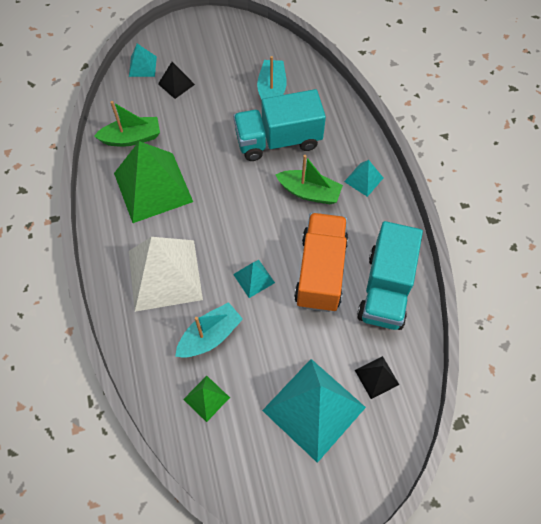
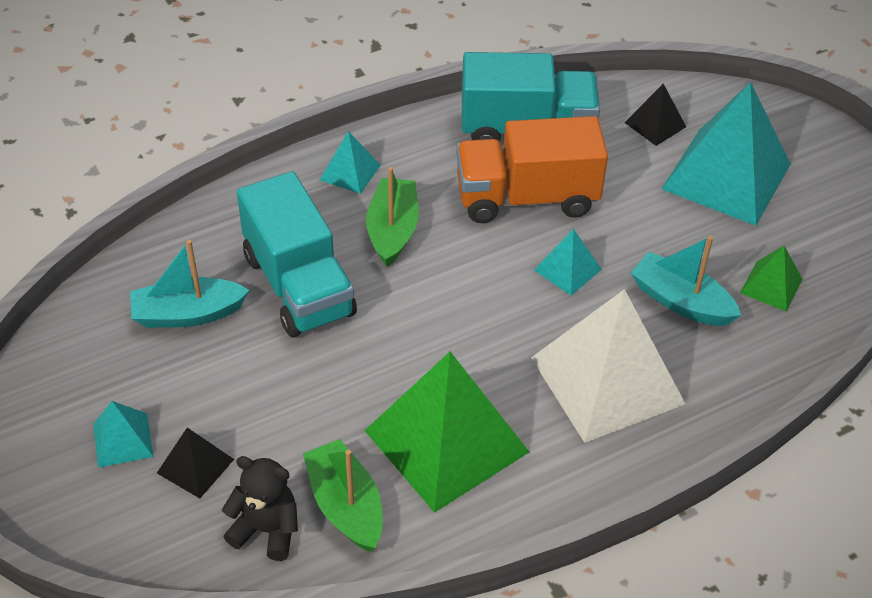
camera: 105 degrees left, 15 degrees down
(131, 106) = (266, 530): none -> black teddy bear
(142, 66) = (155, 539): turquoise pyramid -> turquoise pyramid (123, 440)

